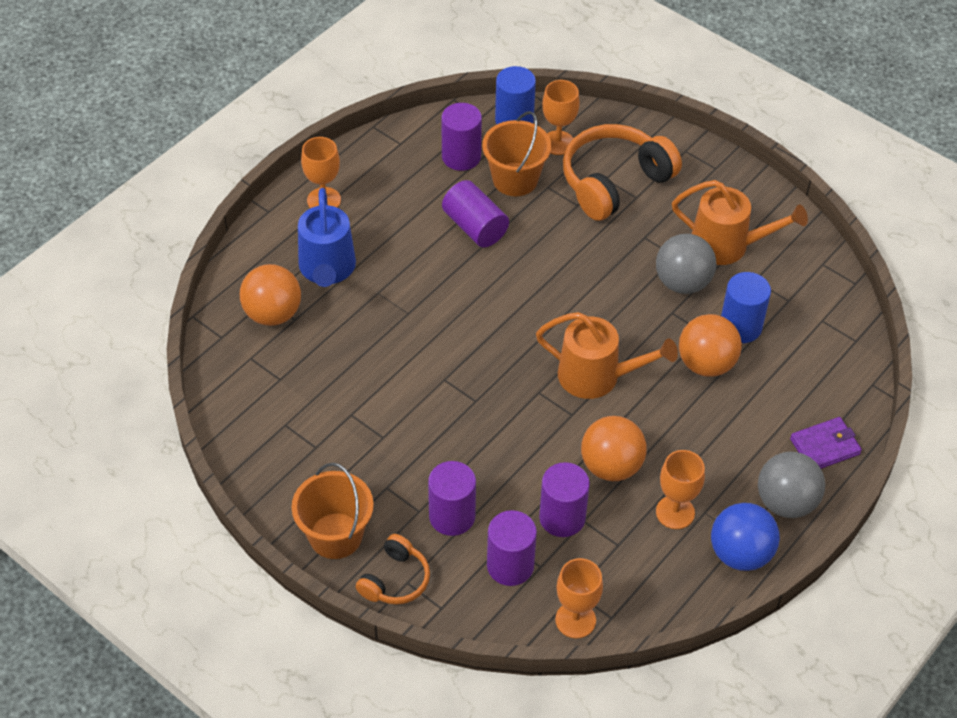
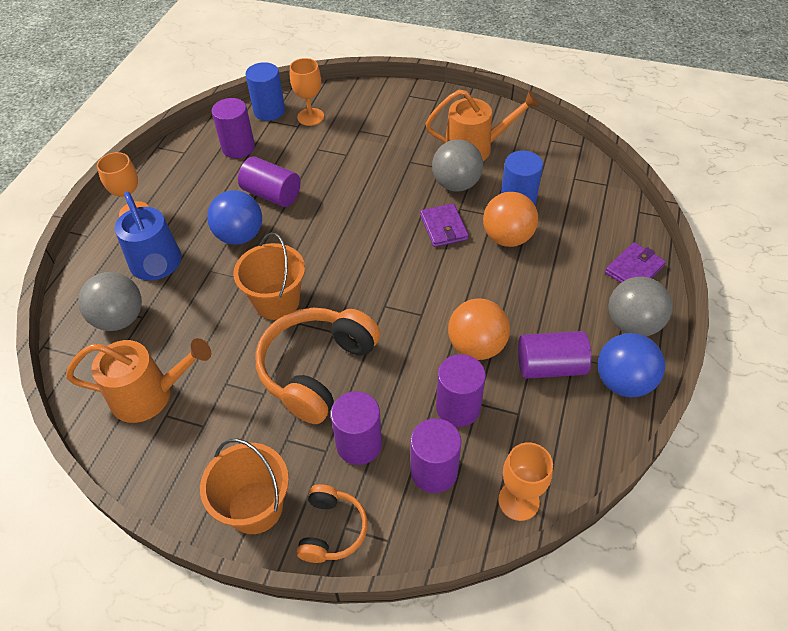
camera: 20 degrees left, 0 degrees up
(273, 314) = (120, 319): orange ball -> grey ball
(422, 264) = (240, 236): none -> blue ball
(515, 179) = (289, 151): orange bucket -> orange bucket (277, 301)
(597, 376) = (427, 276): orange watering can -> orange watering can (150, 395)
(614, 182) = (367, 130): orange headphones -> orange headphones (317, 369)
(643, 328) = (443, 227): none -> purple wallet
(675, 512) = (550, 366): orange goblet -> purple cylinder

